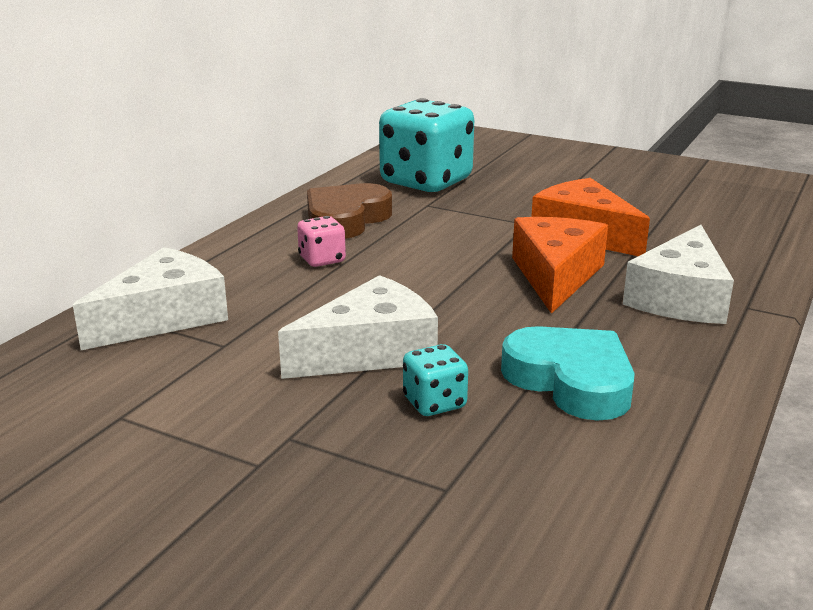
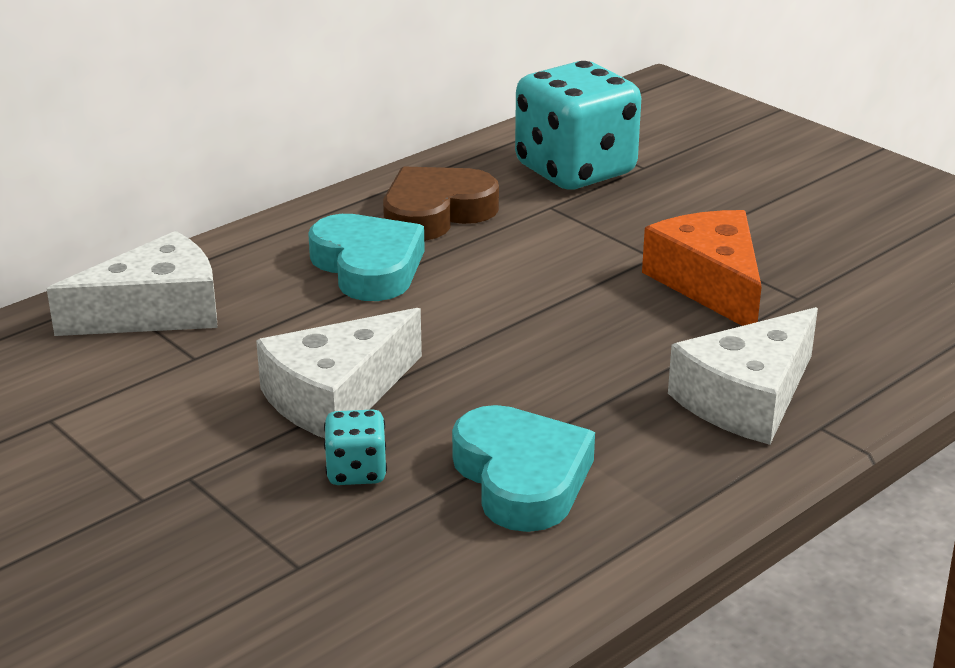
camera: 20 degrees right, 5 degrees up
(322, 260) = (368, 266): pink dice -> turquoise heart
(370, 351) = (336, 396): white cheese -> white cheese turned 150 degrees clockwise
(555, 275) = (621, 339): orange cheese -> none

